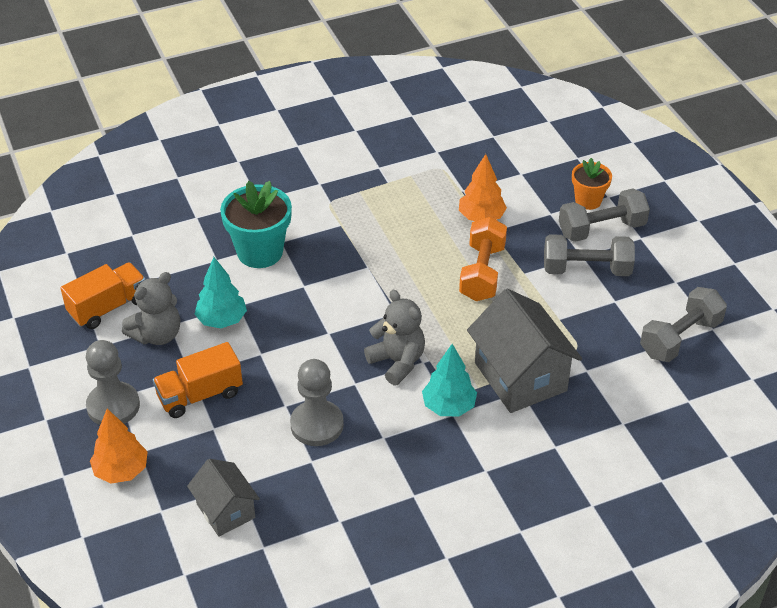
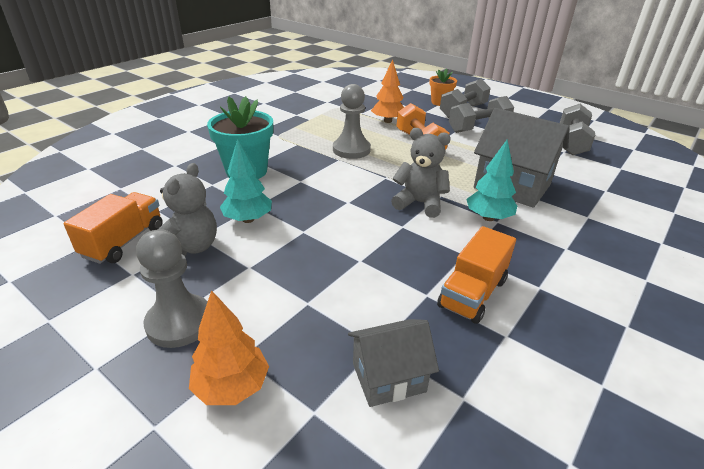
camera: 30 degrees left, 10 degrees down
(200, 395) = (271, 280): orange truck -> orange truck (472, 293)
(226, 511) = (388, 377): grey house -> grey house turned 45 degrees counterclockwise
(317, 425) = (402, 265): grey pawn -> grey pawn (351, 150)

